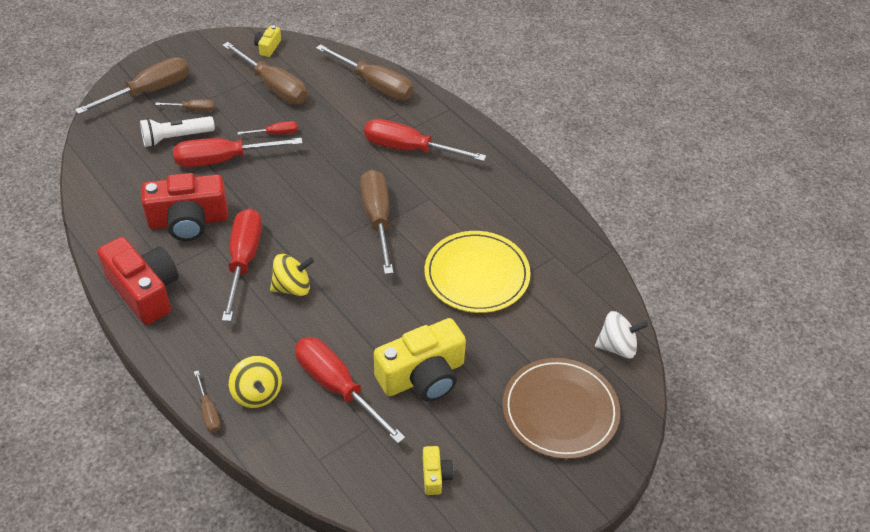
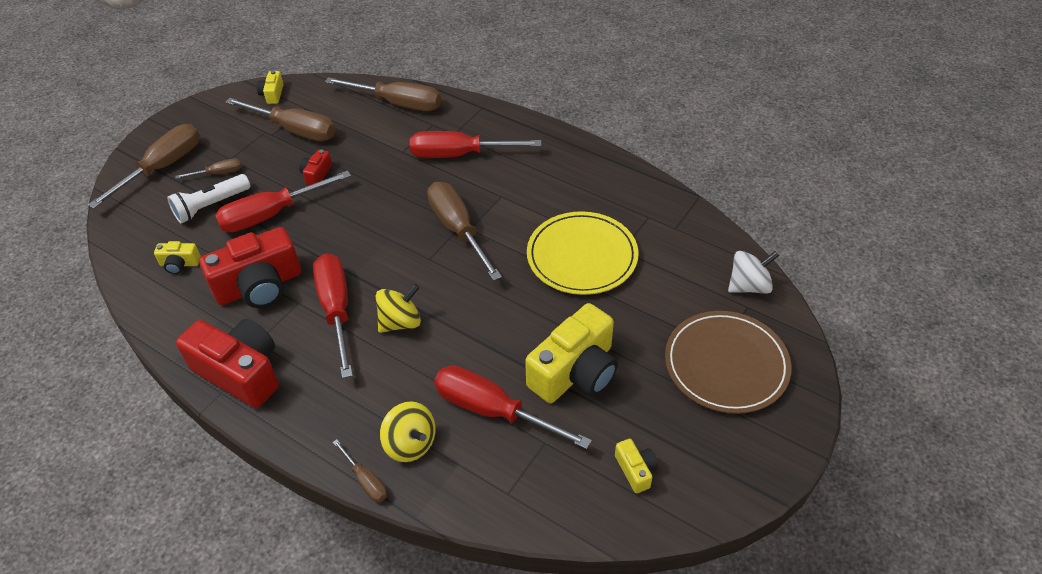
camera: 15 degrees left, 0 degrees up
(131, 183) = (180, 264): none -> yellow camera
(276, 133) = (316, 174): red screwdriver -> red camera

